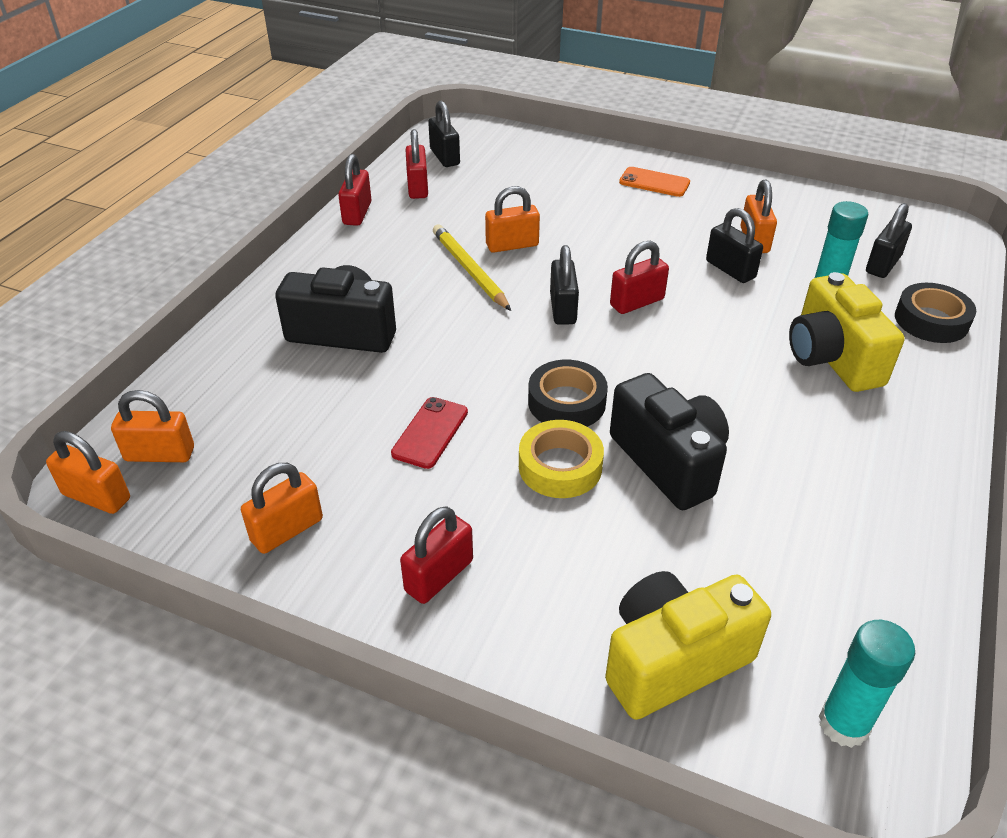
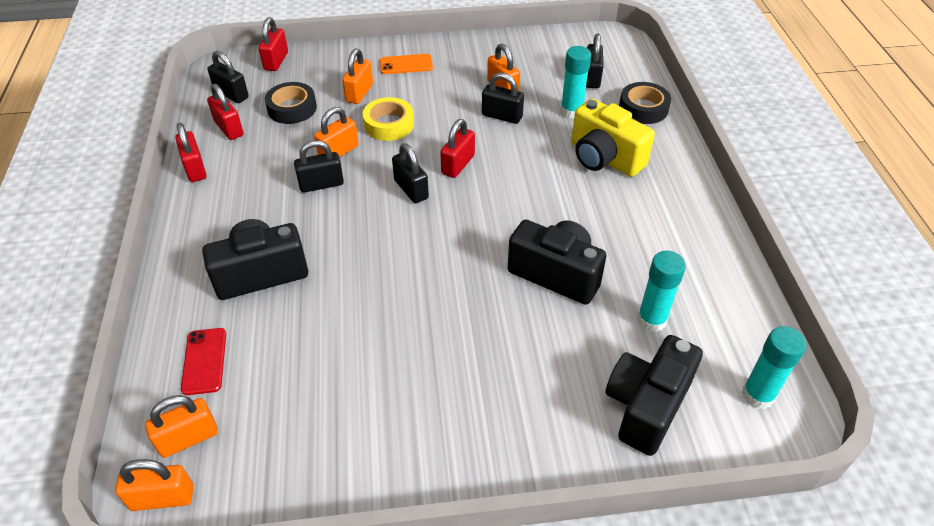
camera: 30 degrees left, 5 degrees up
(287, 530) = (337, 447): orange padlock -> orange padlock (359, 93)
(430, 433) = (386, 324): red phone -> red phone (204, 361)
(439, 576) = (468, 425): red padlock -> red padlock (276, 61)
(469, 270) = (321, 184): yellow pencil -> black padlock
(560, 466) = (491, 309): yellow tape -> yellow tape (389, 124)
(566, 402) = (463, 260): black tape -> black tape (292, 108)
(673, 660) = (646, 406): yellow camera -> black camera
(756, 565) = (651, 320): none -> turquoise glue stick

